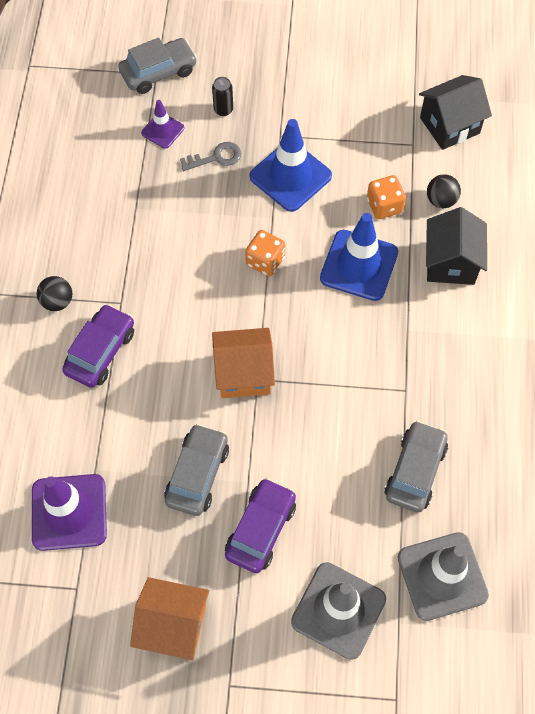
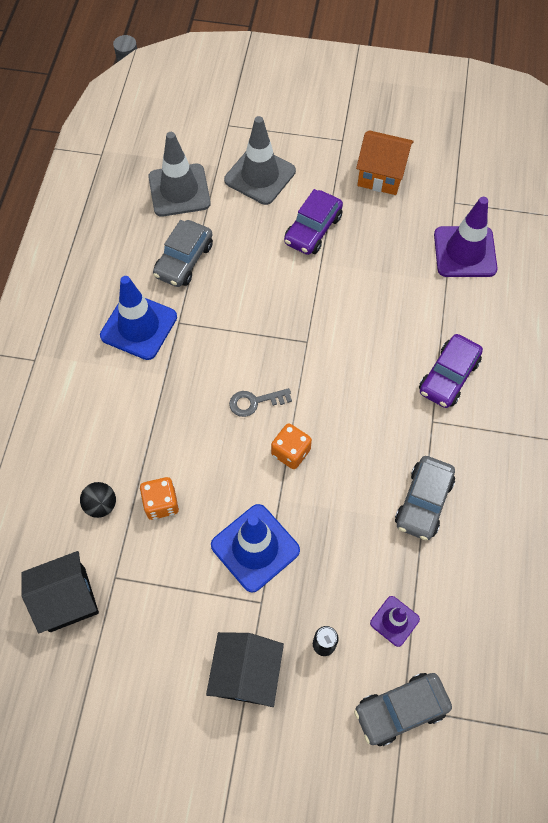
camera: 175 degrees left, 0 degrees up
(57, 301) = (493, 427): black ball -> none
(197, 474) = (361, 271): grey car -> grey car (423, 502)
(216, 157) = (335, 578): grey key -> grey key (255, 402)
(243, 373) = (319, 347): orange house -> none
(359, 265) = (199, 440): blue traffic cone -> blue traffic cone (139, 326)
(450, 262) = (109, 436): black house -> black house (246, 674)

